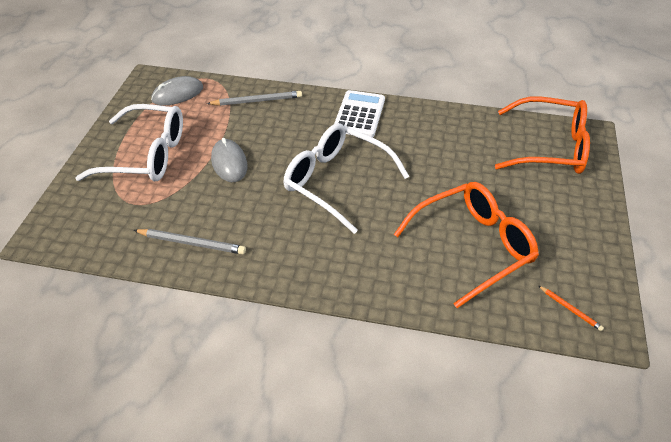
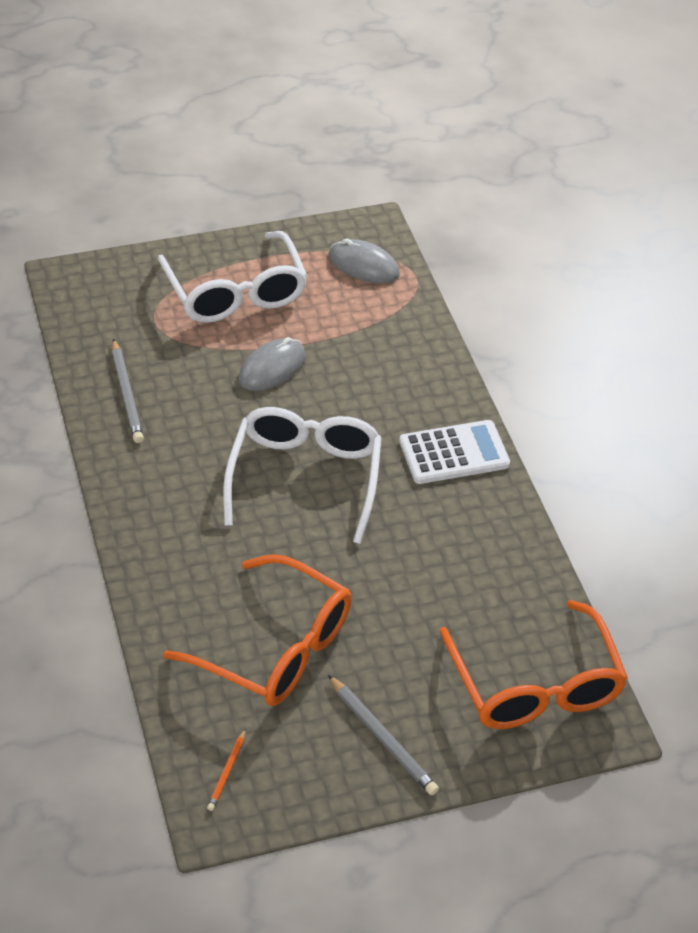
camera: 60 degrees right, 0 degrees up
(257, 101) = (406, 342): grey pencil -> grey pencil (383, 737)

